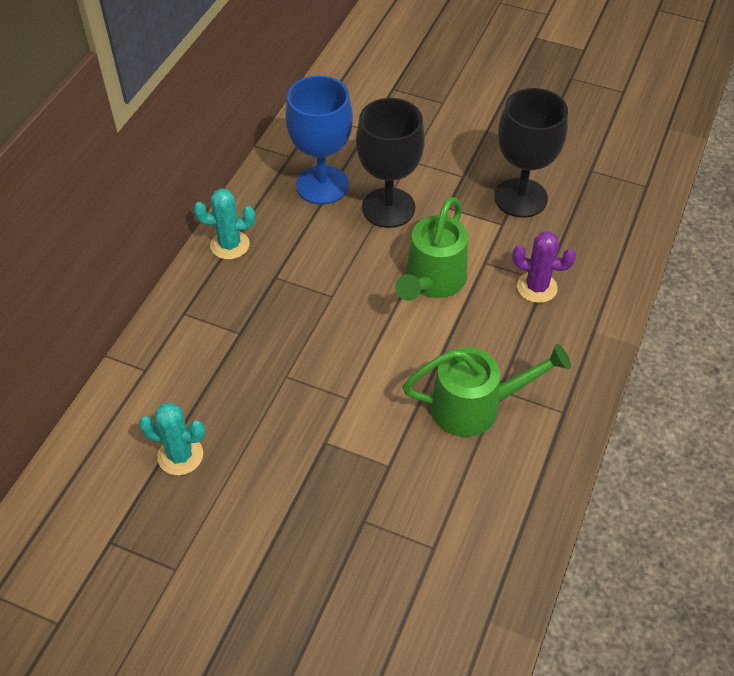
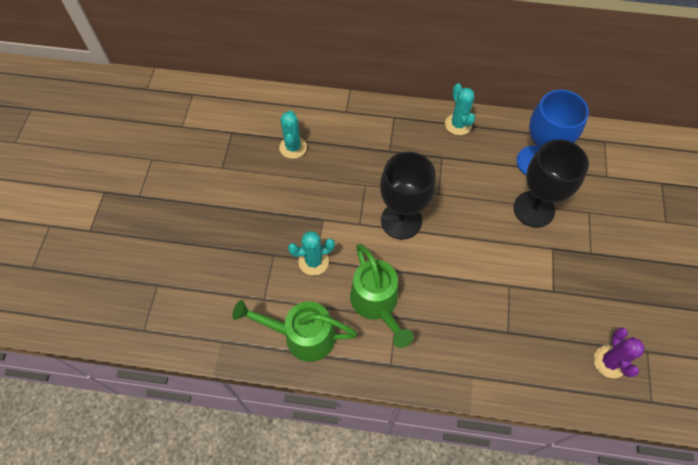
camera: 75 degrees right, 10 degrees up
(390, 469) = (313, 261): none -> turquoise cactus
(432, 282) = (475, 253): green watering can -> green watering can (301, 335)
(520, 198) = (588, 300): black goblet -> black goblet (401, 221)
(536, 287) = (499, 327): purple cactus -> purple cactus (609, 362)

